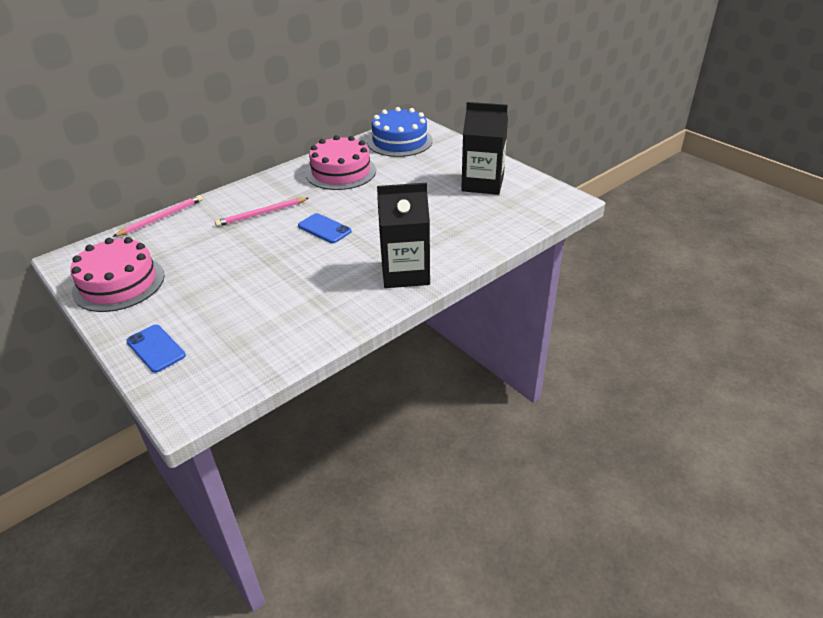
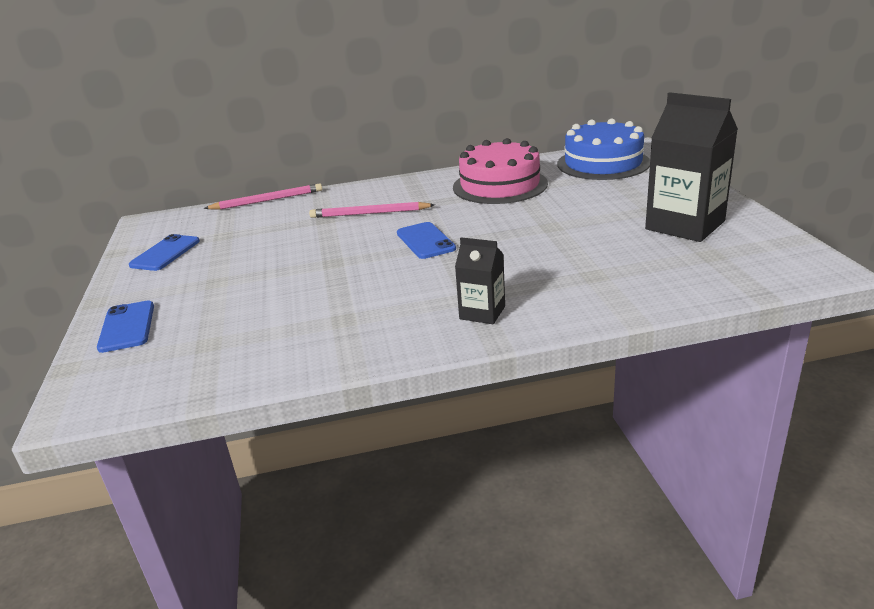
camera: 30 degrees right, 10 degrees down
(119, 283) = (165, 253): pink cake -> blue phone
(405, 273) = (482, 312): black carton -> black carton, size x0.53

